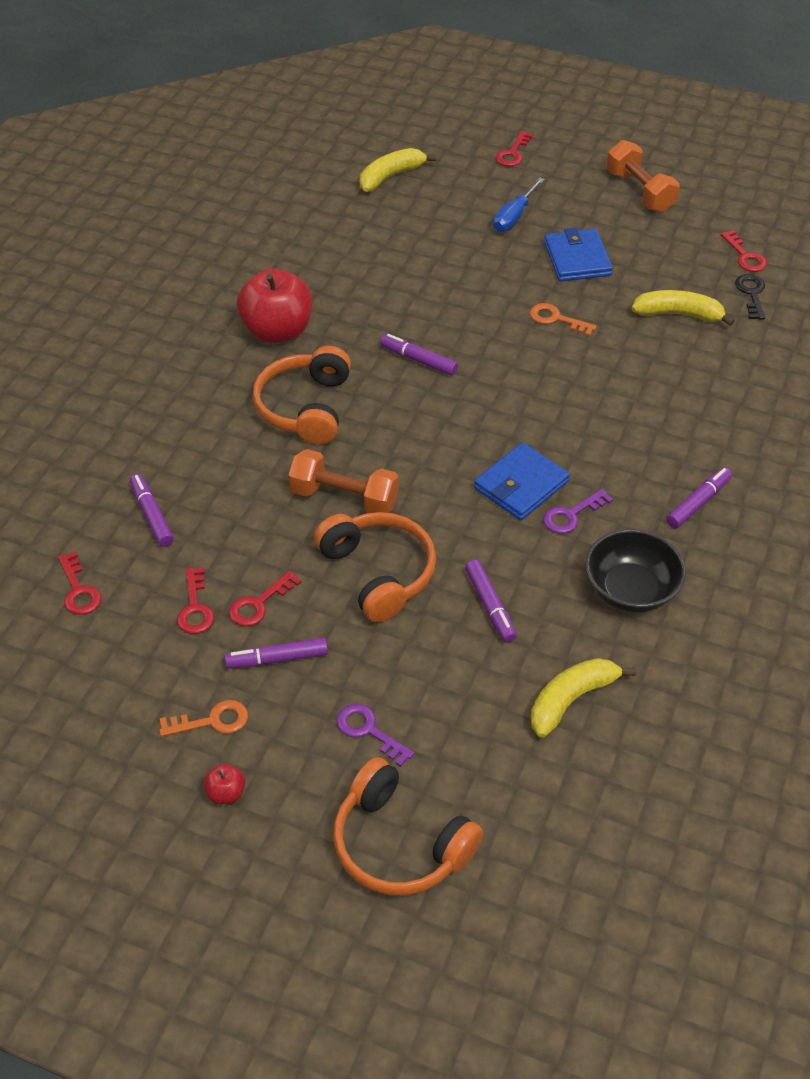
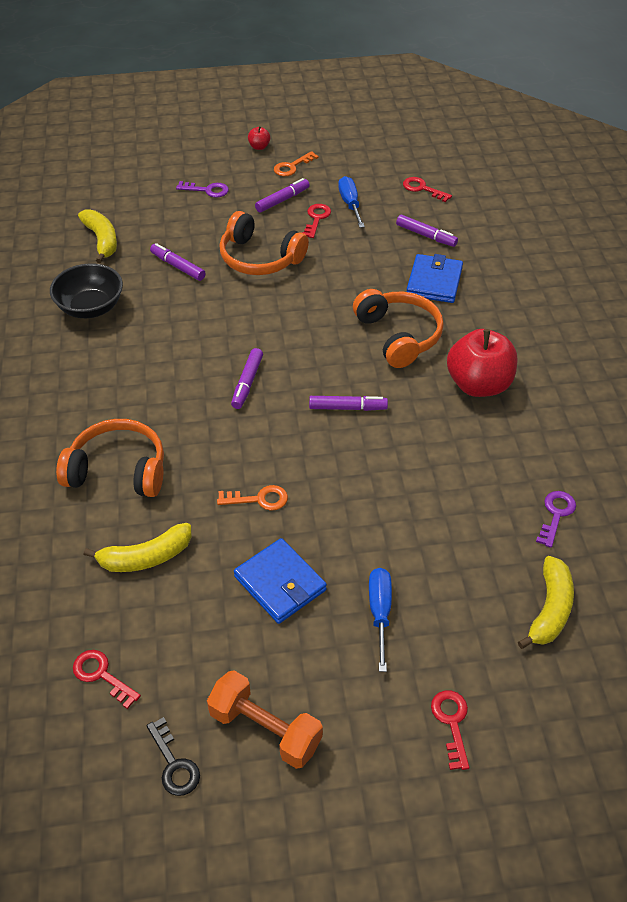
camera: 150 degrees right, 0 degrees up
(195, 608) = (350, 204): red key -> blue screwdriver
(344, 498) = (317, 289): orange dumbbell -> none
(399, 844) = (160, 159): orange headphones -> orange headphones (118, 470)
(521, 485) = (202, 344): blue wallet -> blue wallet (434, 282)
(571, 515) = (154, 338): purple key -> purple key (556, 514)
(571, 700) = (102, 240): yellow banana -> yellow banana turned 45 degrees counterclockwise
(698, 503) = (64, 382): purple marker -> purple marker (247, 383)
(751, 294) = (79, 619): black key -> black key (174, 764)

